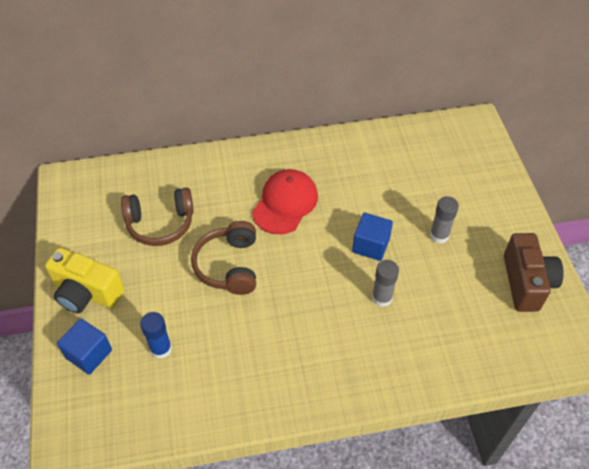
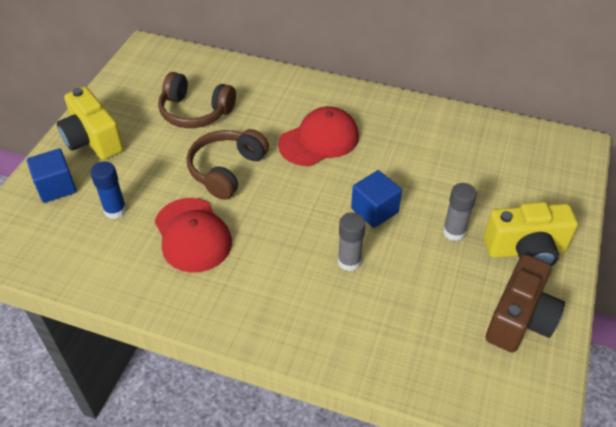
camera: 30 degrees right, 5 degrees down
(244, 337) = (192, 235): none -> red cap
(496, 226) = (526, 250): none -> yellow camera

